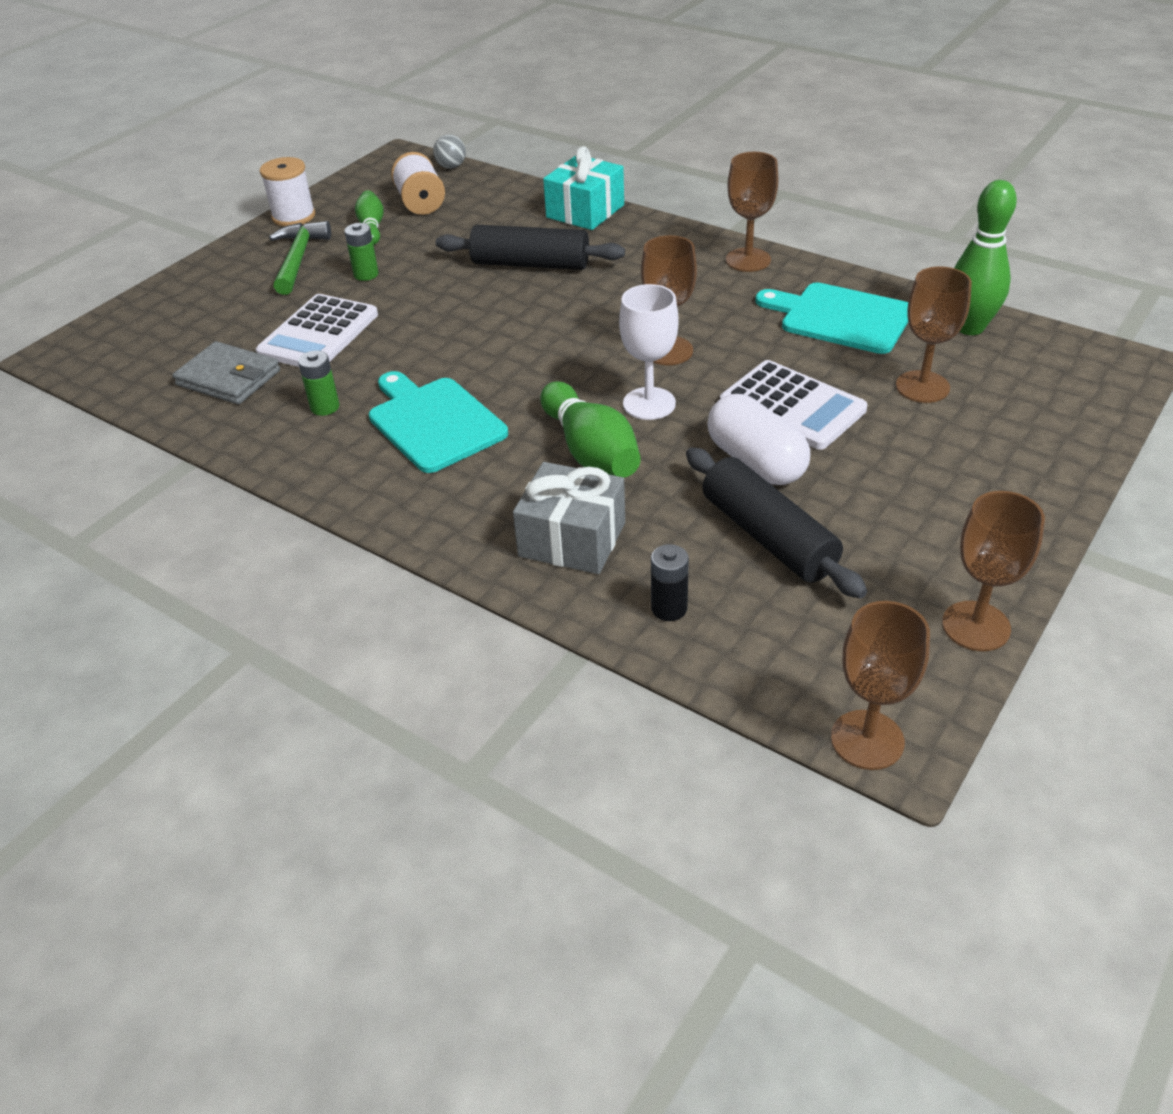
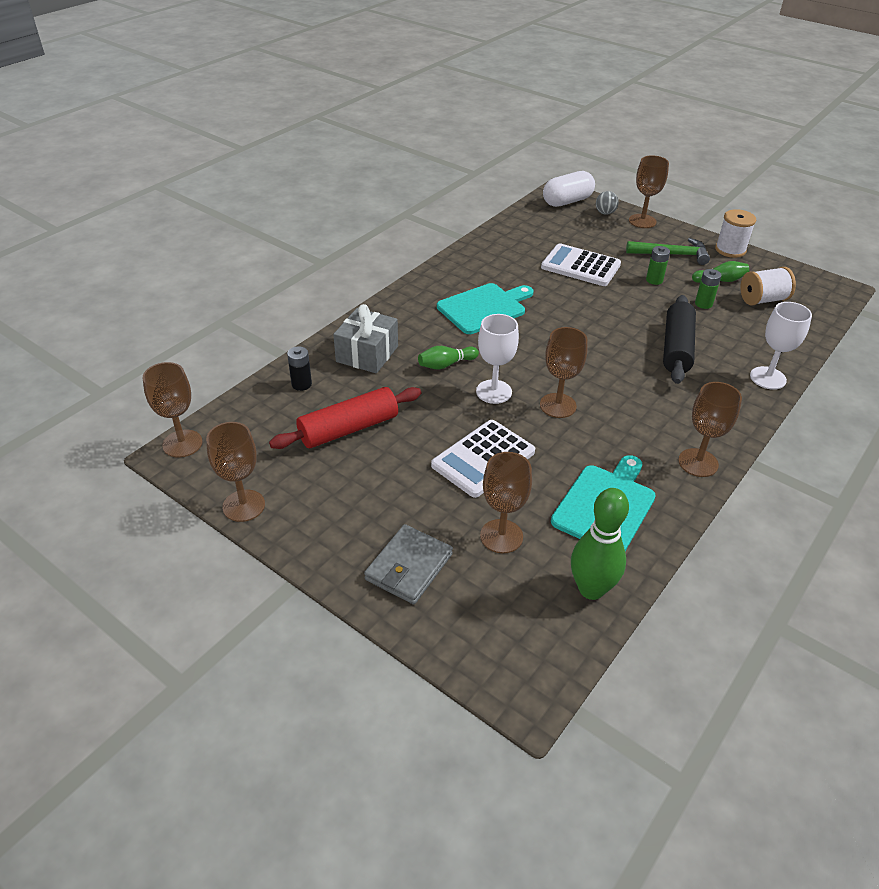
camera: 90 degrees right, 0 degrees up
(192, 279) = (642, 221): none -> brown goblet
(229, 378) = (535, 240): grey wallet -> grey wallet (409, 567)
(325, 407) = (503, 271): green battery -> green battery (703, 304)
(451, 167) = (829, 313): grey ball -> grey ball (605, 213)
(585, 211) = (768, 378): turquoise gift -> white goblet
(591, 451) = (446, 364): green bowling pin -> green bowling pin, size x0.59
(756, 462) = (423, 433): white capsule -> white capsule (567, 201)
(768, 537) = (349, 429): black rolling pin -> red rolling pin

